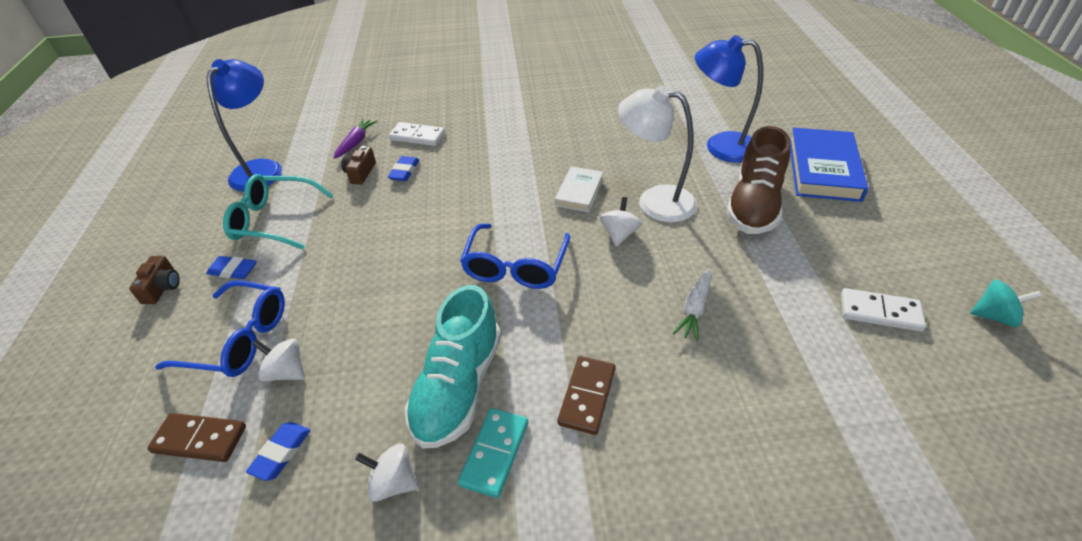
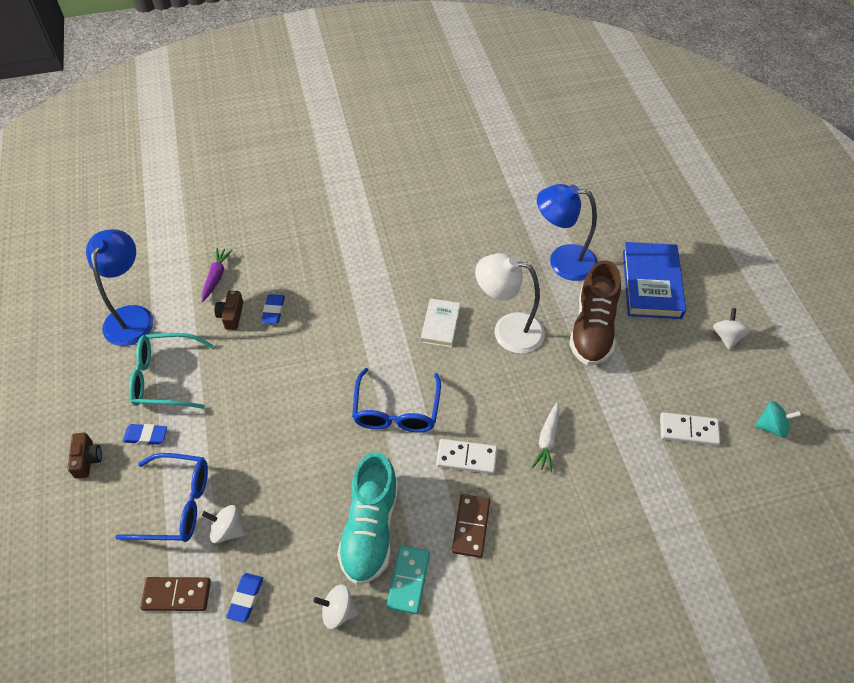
camera: 10 degrees left, 10 degrees up
(417, 136) = (275, 265): white domino -> white domino (466, 457)
(619, 234) = (480, 369): white spinning top -> white spinning top (727, 337)

